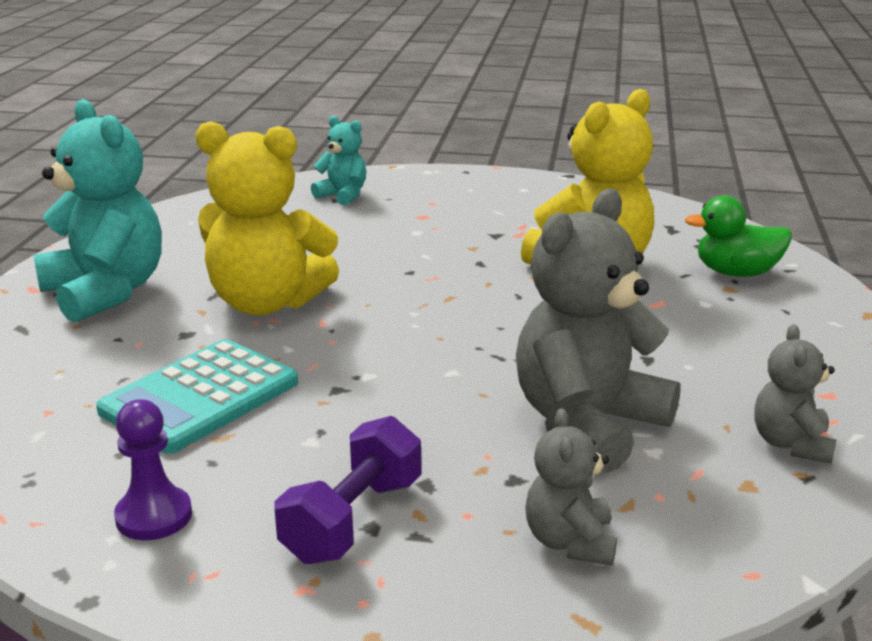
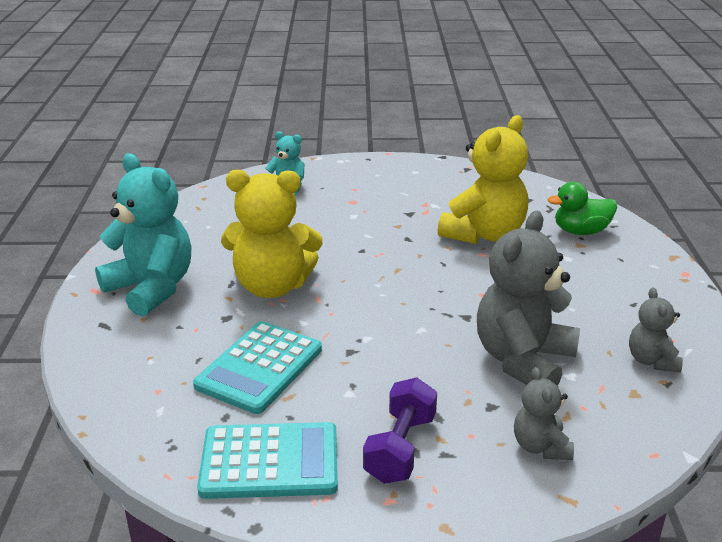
camera: 10 degrees left, 5 degrees up
(154, 516) = (270, 461): purple pawn -> turquoise calculator

